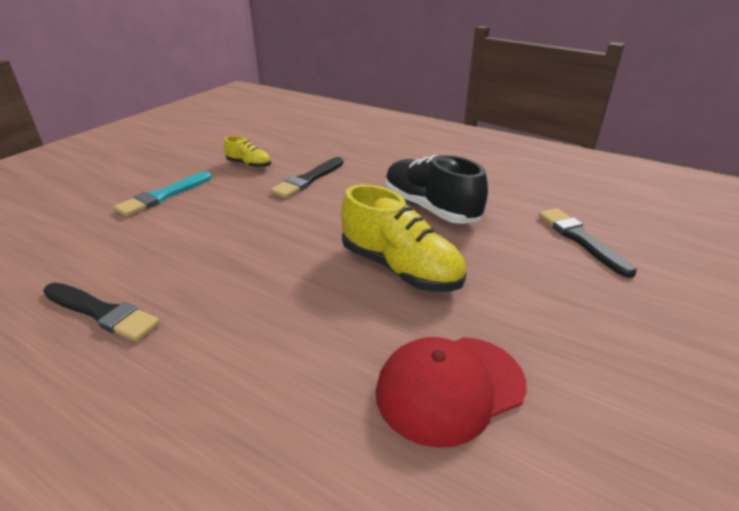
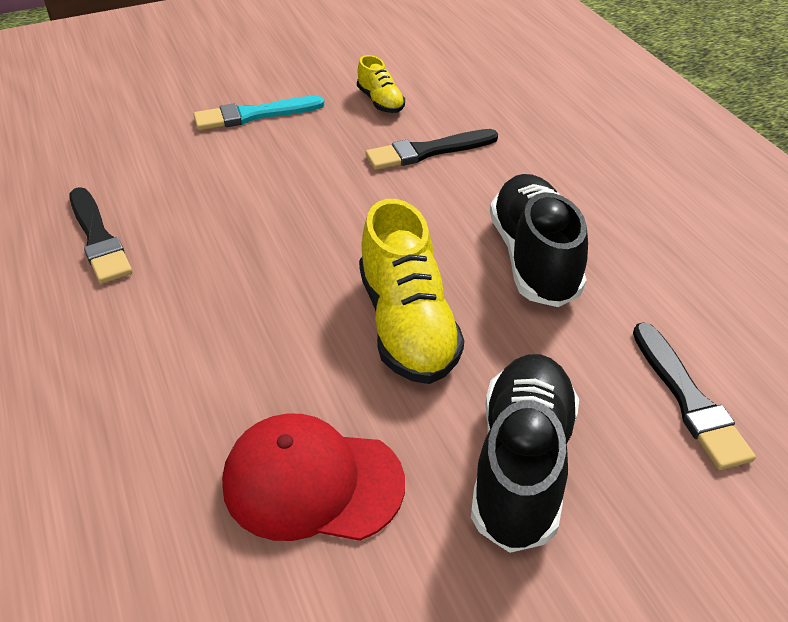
camera: 35 degrees right, 10 degrees up
(550, 309) = (521, 465): none -> black shoe
(581, 240) = (688, 399): black brush -> black brush turned 150 degrees clockwise

